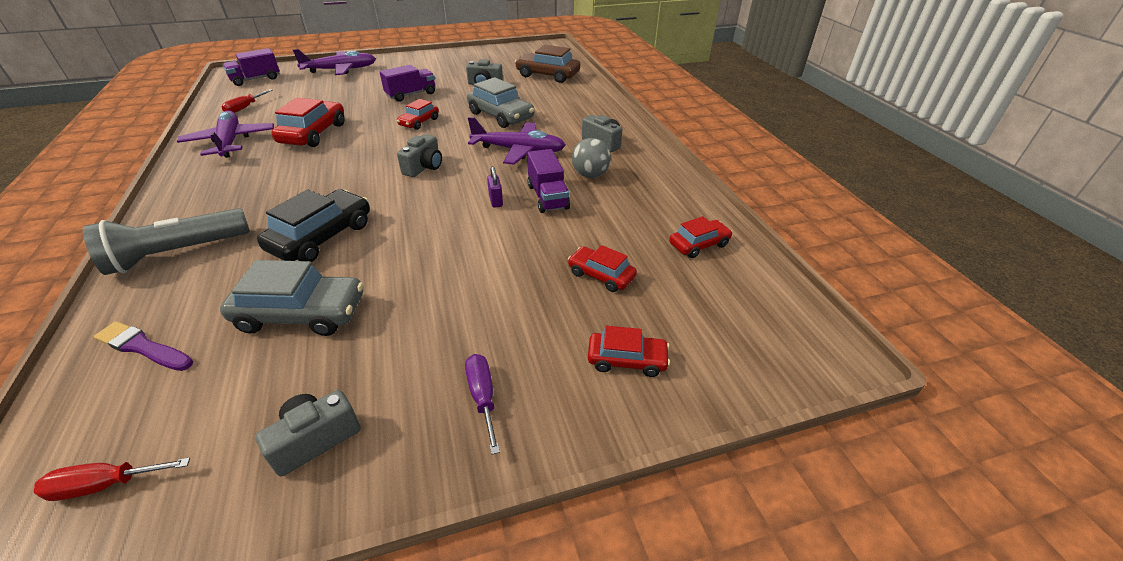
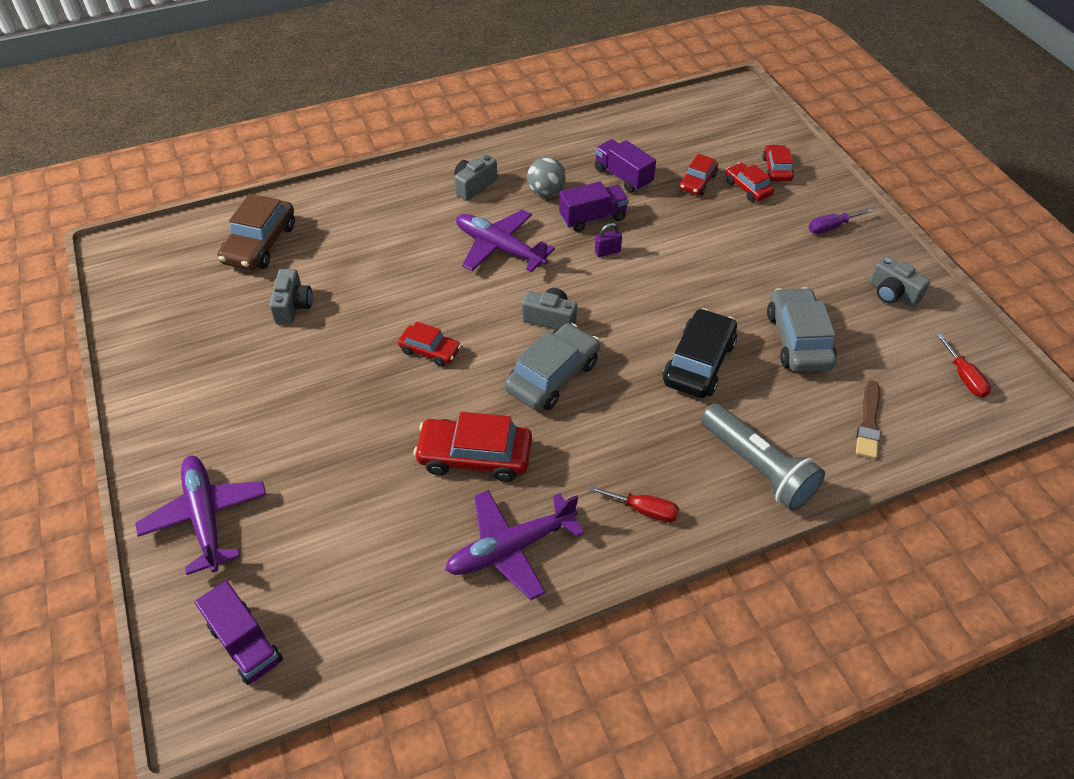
camera: 95 degrees left, 10 degrees up
(143, 347) = (868, 423): purple brush -> brown brush
(245, 108) = (386, 592): red screwdriver -> red screwdriver (644, 510)
(322, 237) = (698, 363): black car -> black car turned 90 degrees clockwise
(411, 95) = (331, 383): purple truck -> purple truck (623, 176)
(501, 116) = (406, 274): grey car -> grey car (552, 376)
(518, 150) = (500, 248): purple plane -> purple plane turned 60 degrees counterclockwise
(699, 244) = (644, 133): red car -> red car (747, 188)

